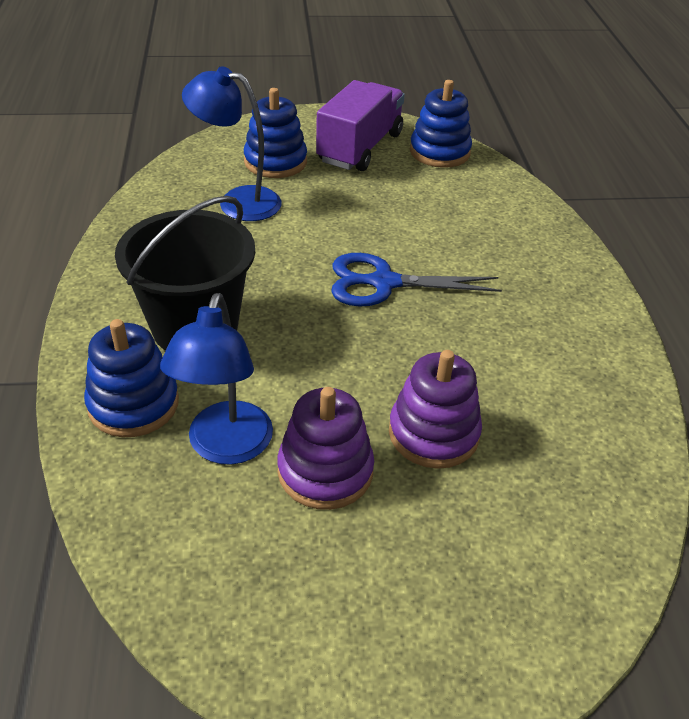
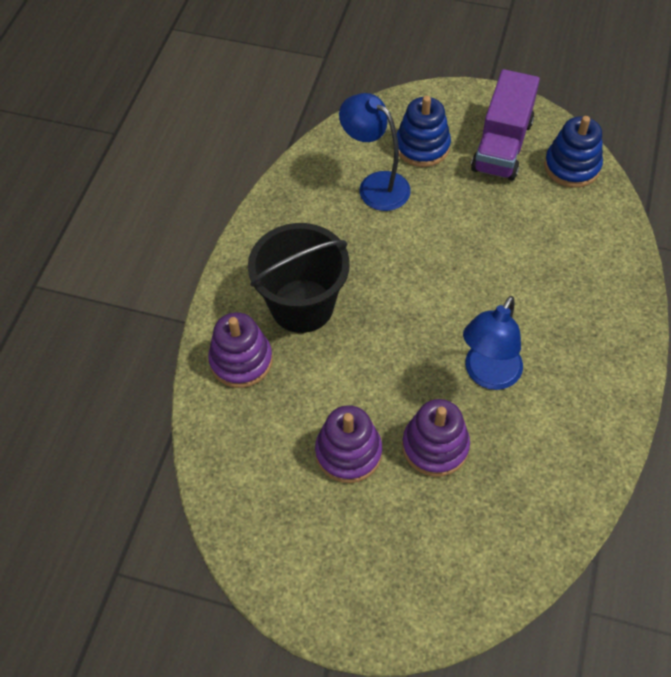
camera: 25 degrees right, 15 degrees up
(133, 404) = (241, 360): blue stacking toy -> purple stacking toy
(226, 447) = (290, 413): blue lamp -> blue lamp (488, 375)
(360, 148) = (502, 145): purple truck -> purple truck turned 150 degrees clockwise
(384, 283) = (458, 301): blue scissors -> none

